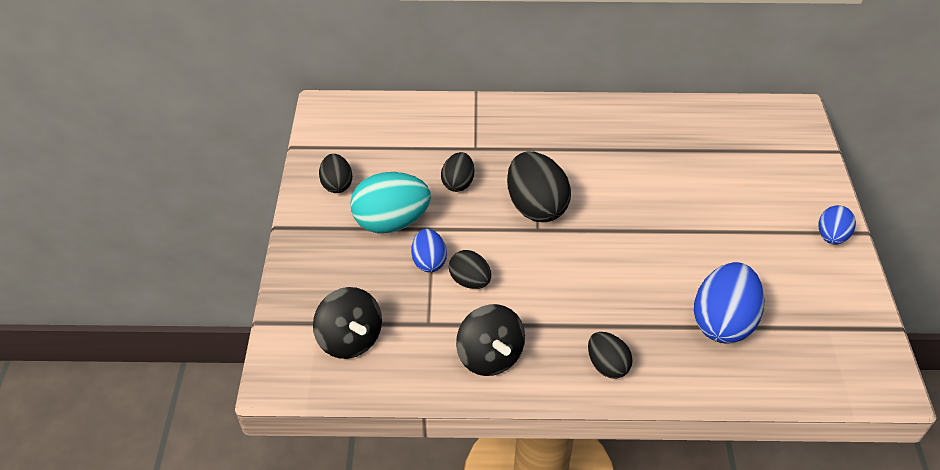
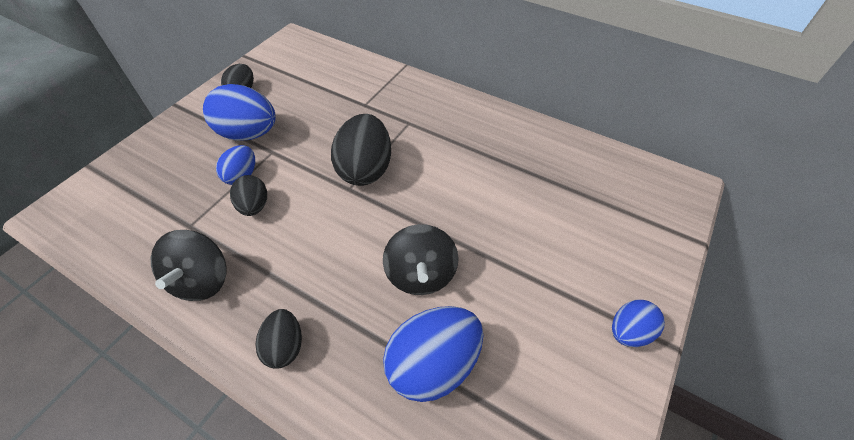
camera: 30 degrees right, 5 degrees up
(350, 339) = (125, 209): black spinning top -> black spinning top (421, 274)
(391, 222) = (248, 134): turquoise egg -> blue egg
(458, 183) = (325, 125): black egg -> none

